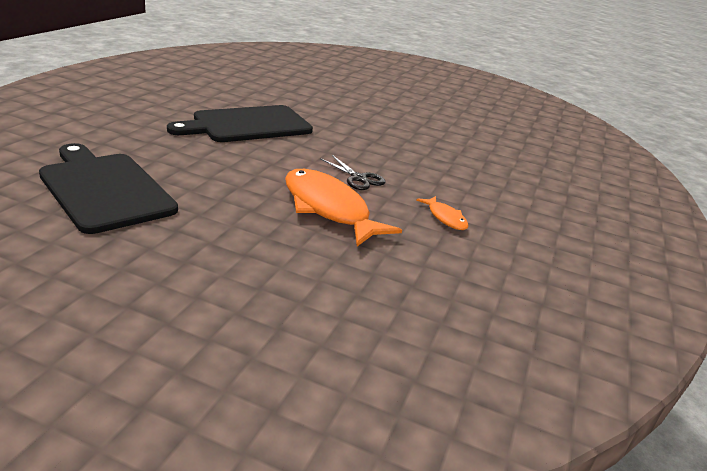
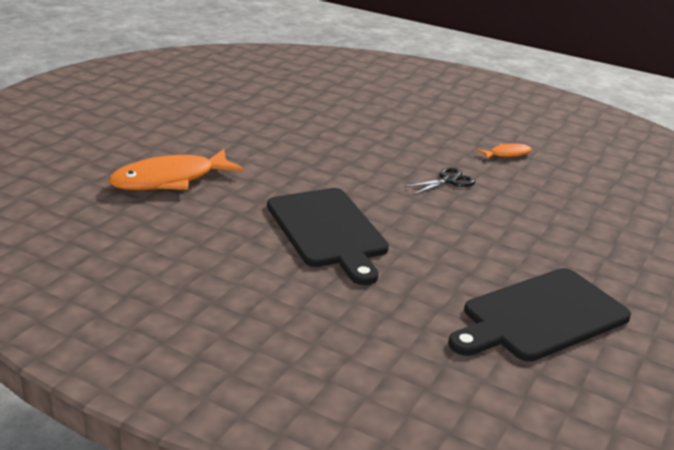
camera: 80 degrees left, 0 degrees up
(328, 209) = (518, 201): orange fish -> orange fish (170, 180)

